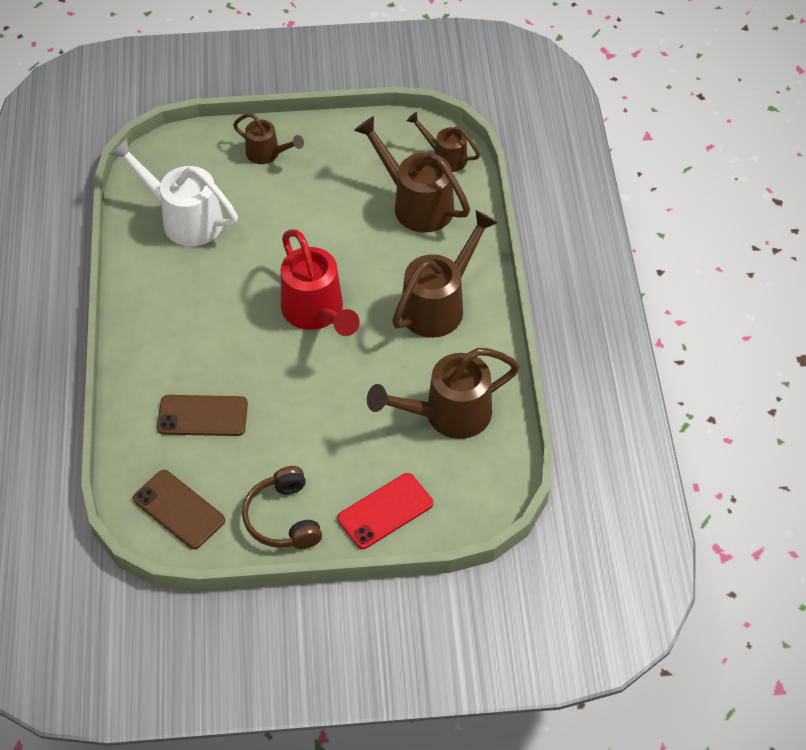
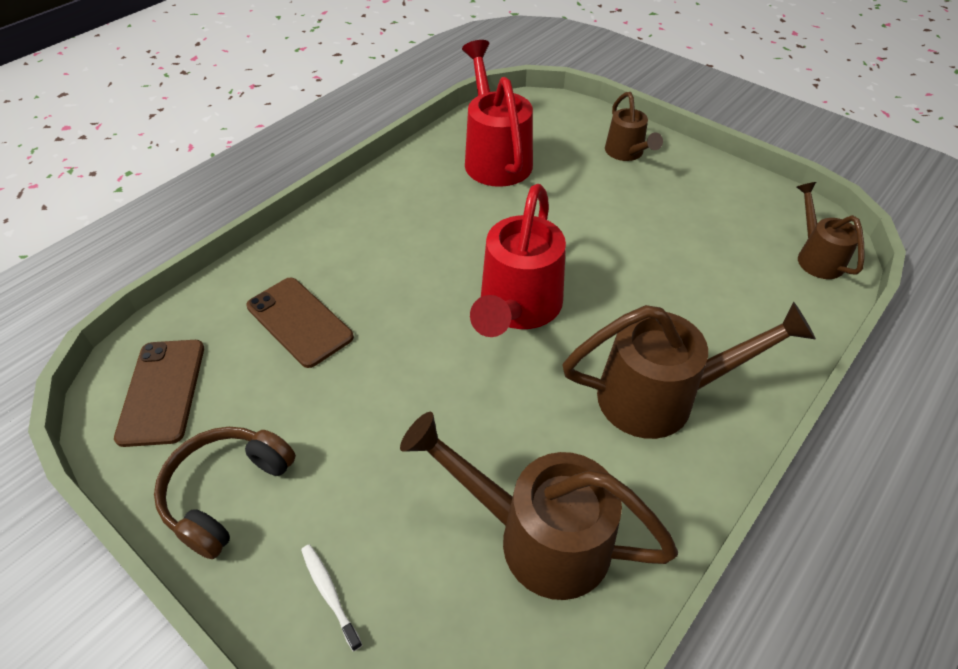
camera: 45 degrees right, 5 degrees down
(185, 219) = (495, 158): white watering can -> red watering can
(385, 511) = (329, 594): red phone -> white toothbrush
(416, 204) = (737, 279): brown watering can -> none

